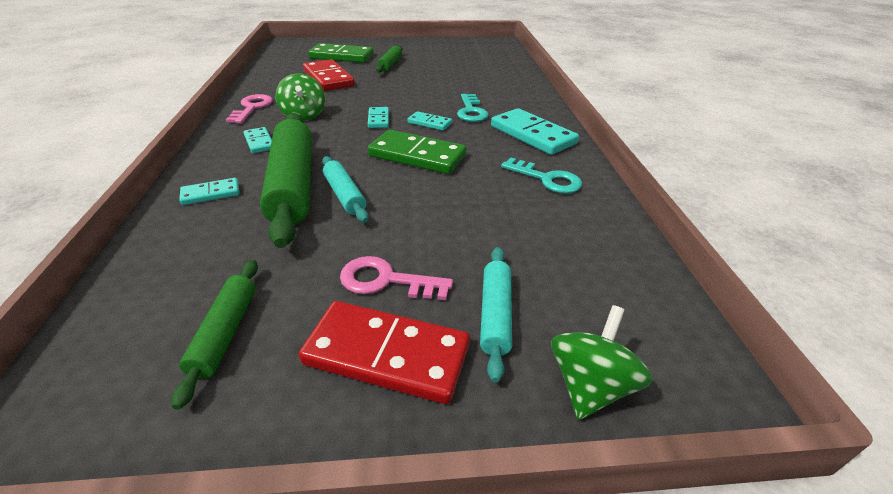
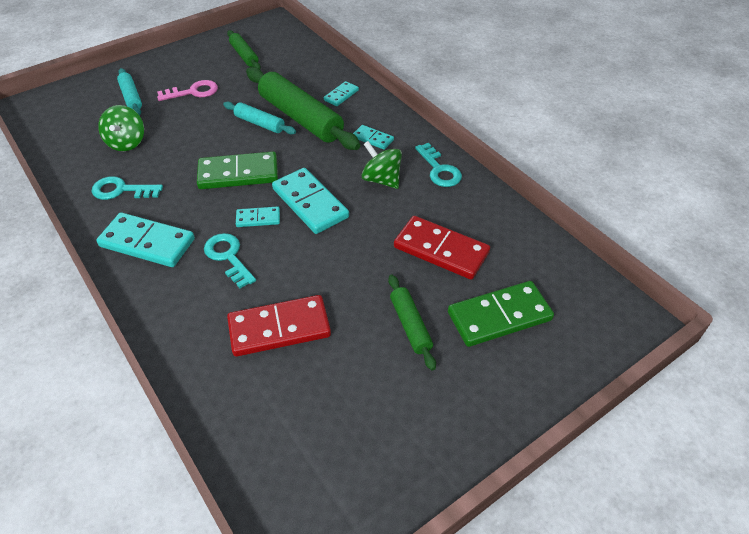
camera: 150 degrees right, 10 degrees up
(252, 108) = (439, 169): pink key -> turquoise key
(378, 119) = (310, 203): turquoise domino -> turquoise domino, size x1.94
(387, 355) = (172, 70): red domino -> red domino (279, 328)
(590, 385) = (83, 88): green spinning top -> green spinning top (127, 142)

